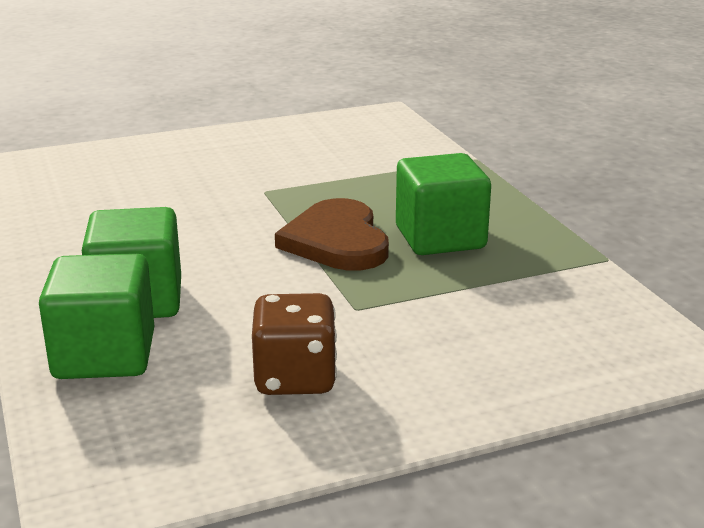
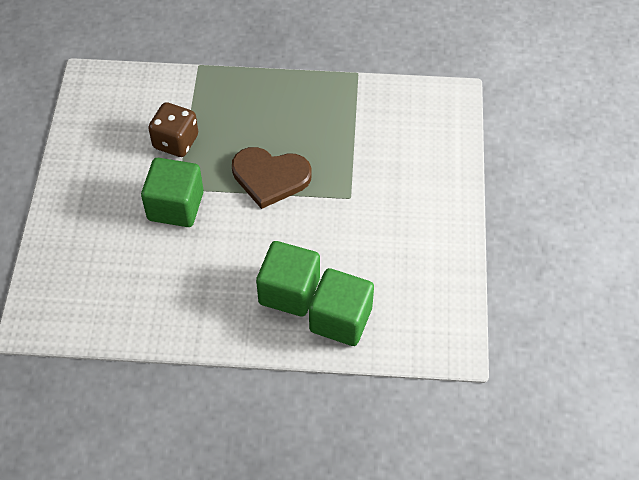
camera: 65 degrees left, 30 degrees up
(295, 378) = (402, 245): brown dice -> brown dice (176, 142)
(440, 238) = (294, 130): green cube -> green cube (175, 206)

